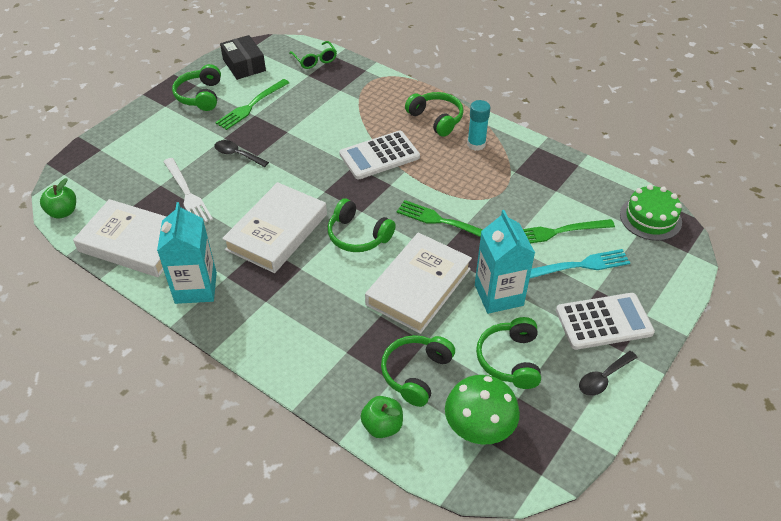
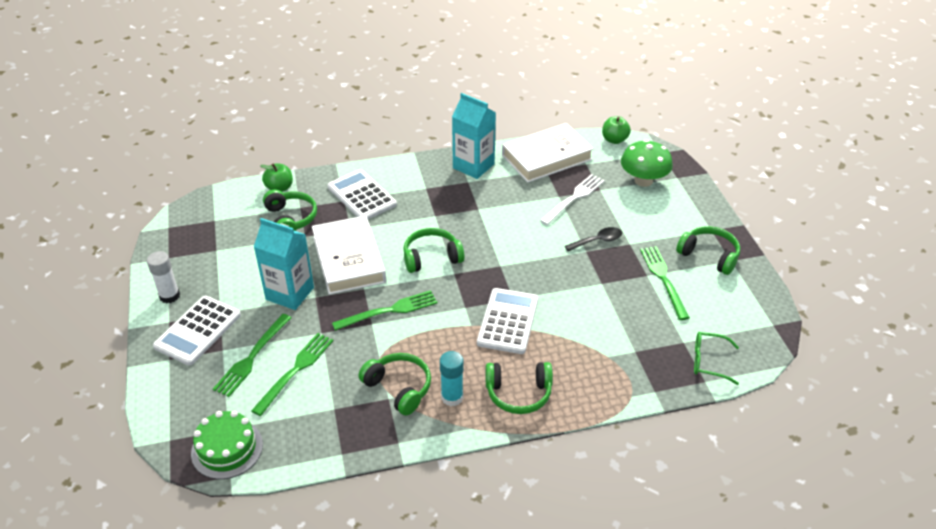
camera: 130 degrees right, 5 degrees down
(187, 194) = (574, 197): white fork -> white fork turned 120 degrees clockwise
(244, 65) = (742, 305): black box -> none
(277, 232) = (483, 221): white book -> none
(325, 342) = (362, 196): none -> white calculator
(479, 427) = (225, 222): green mushroom -> green mushroom (643, 181)
(510, 359) = (241, 264): green headphones -> green headphones (398, 388)
(580, 265) = (251, 358): turquoise fork -> green fork
(603, 378) = (169, 296): black spoon -> white glue stick

